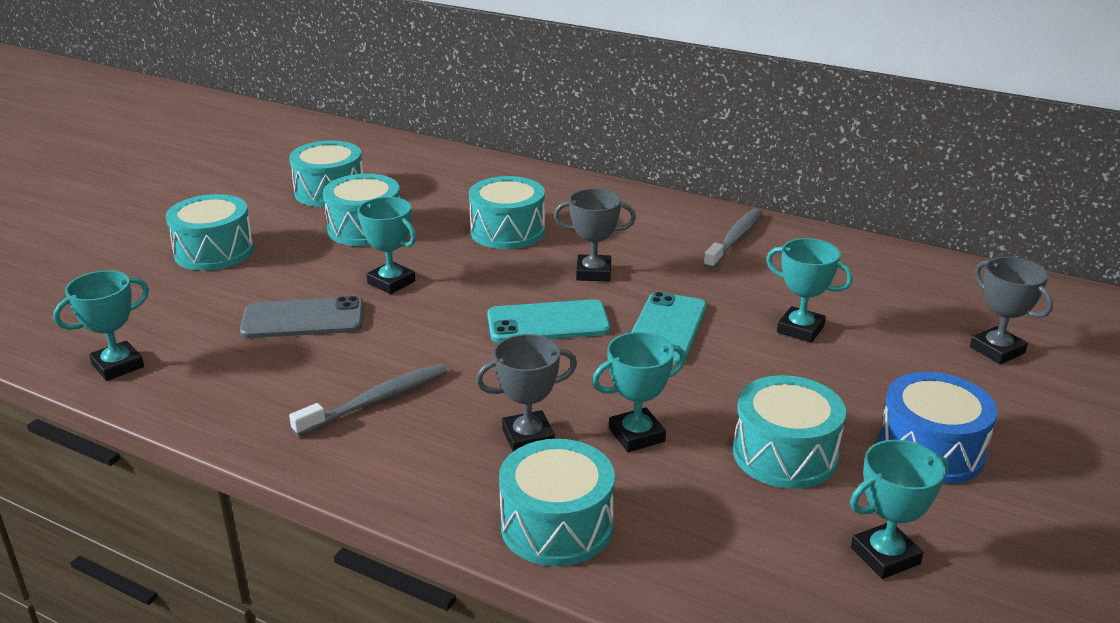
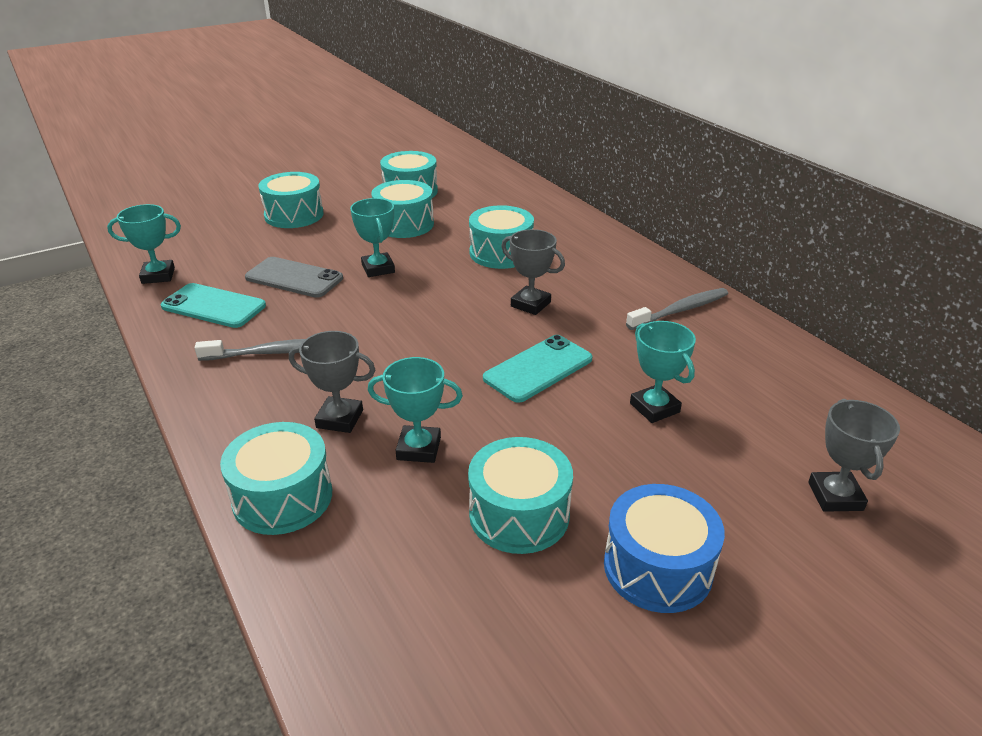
camera: 30 degrees right, 5 degrees up
(548, 322) = (452, 333): turquoise phone -> turquoise phone (213, 306)
(885, 556) = (506, 647): turquoise trophy -> none

